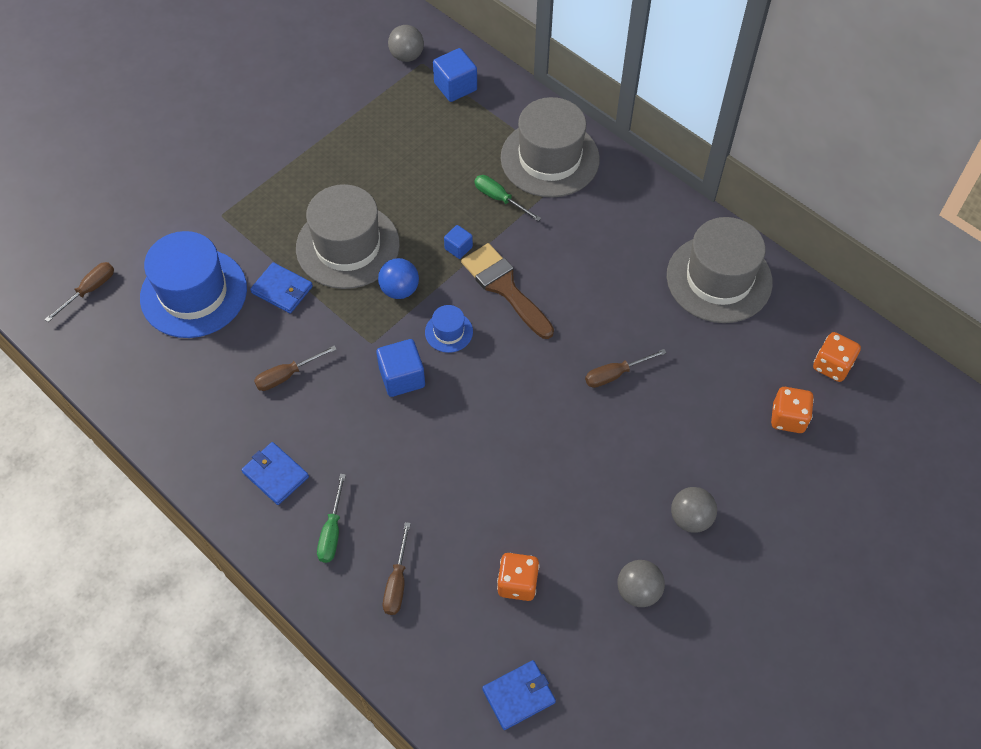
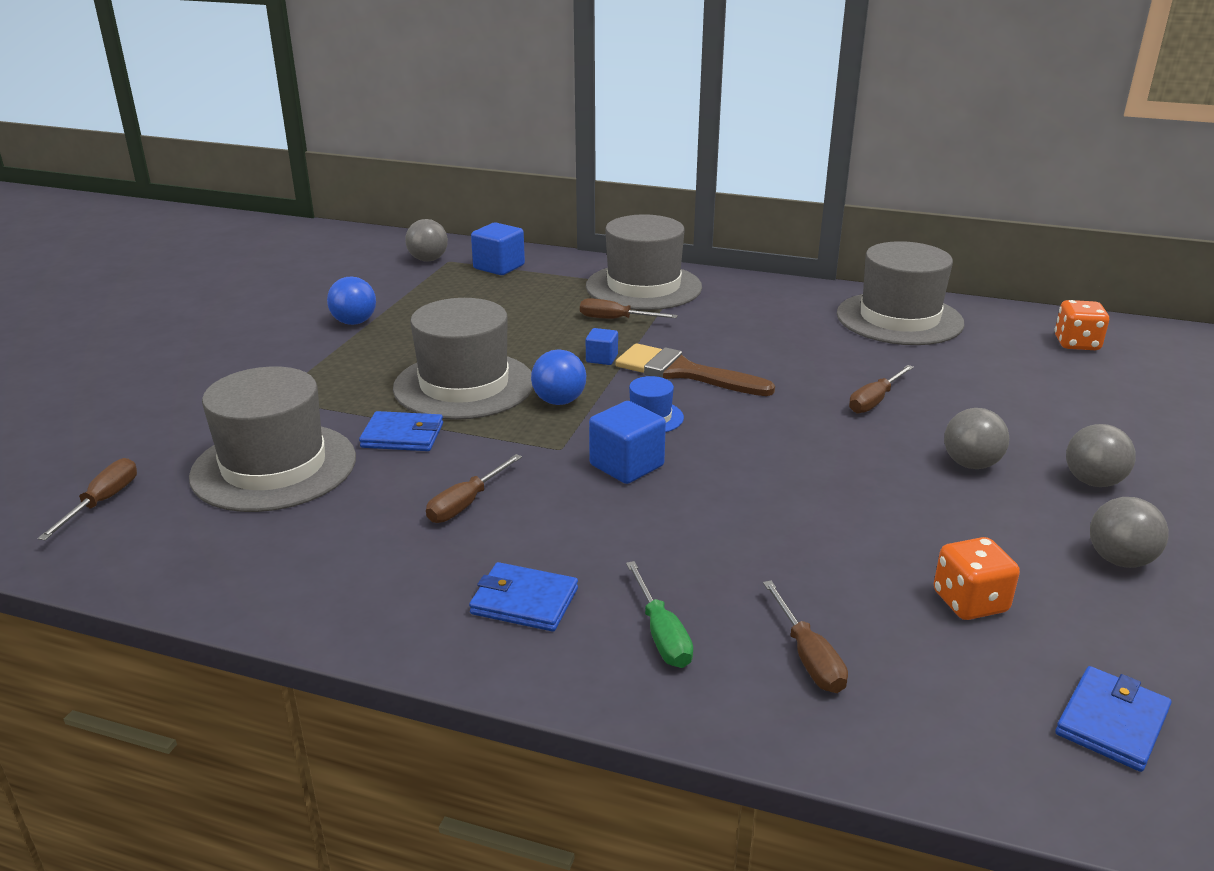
camera: 25 degrees left, 30 degrees down
(194, 293) = (274, 467): blue hat -> grey hat
(312, 134) = (354, 322): none -> blue ball
(499, 199) = (615, 319): green screwdriver -> brown screwdriver
(624, 467) = (971, 464): none -> grey ball
(788, 418) = (1086, 385): orange dice -> none

